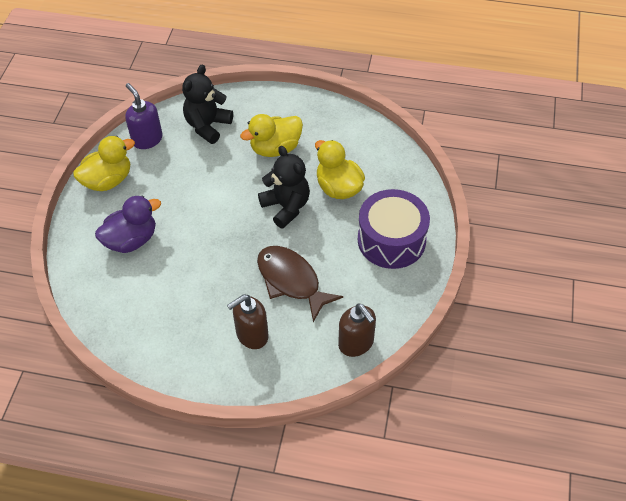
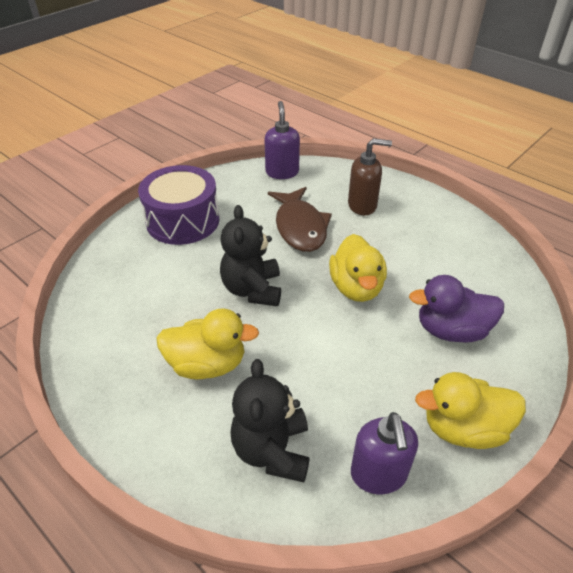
camera: 150 degrees left, 10 degrees down
(207, 126) = (272, 450): black teddy bear -> black teddy bear turned 120 degrees clockwise
(338, 188) = (181, 284): yellow duck -> yellow duck (356, 287)
(356, 343) = (282, 172): brown soap dispenser -> purple soap dispenser

